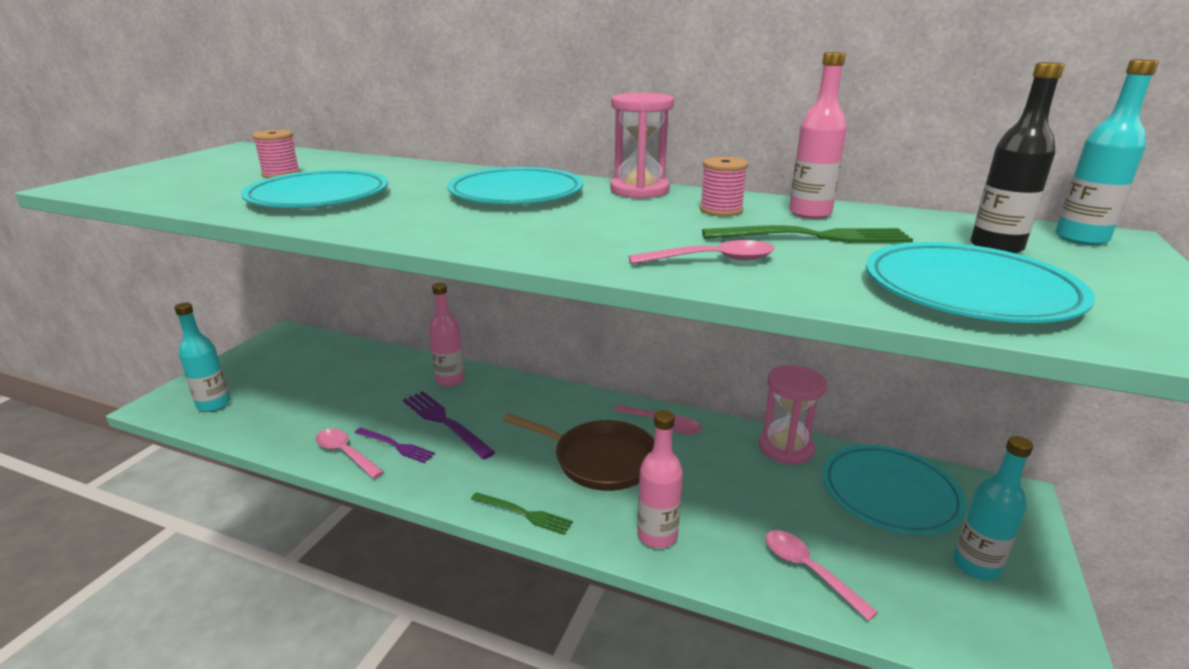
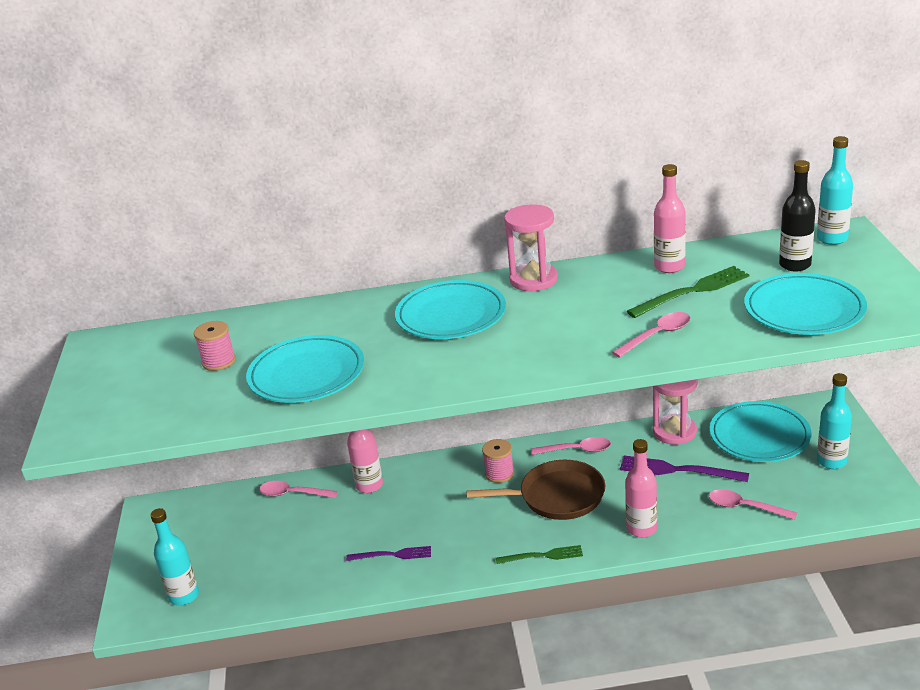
camera: 25 degrees left, 5 degrees up
(345, 453) = (360, 578): pink spoon -> pink spoon (293, 494)
(445, 422) = (409, 521): purple fork -> purple fork (678, 470)
(721, 210) = (612, 283): pink spool -> pink spool (499, 473)

